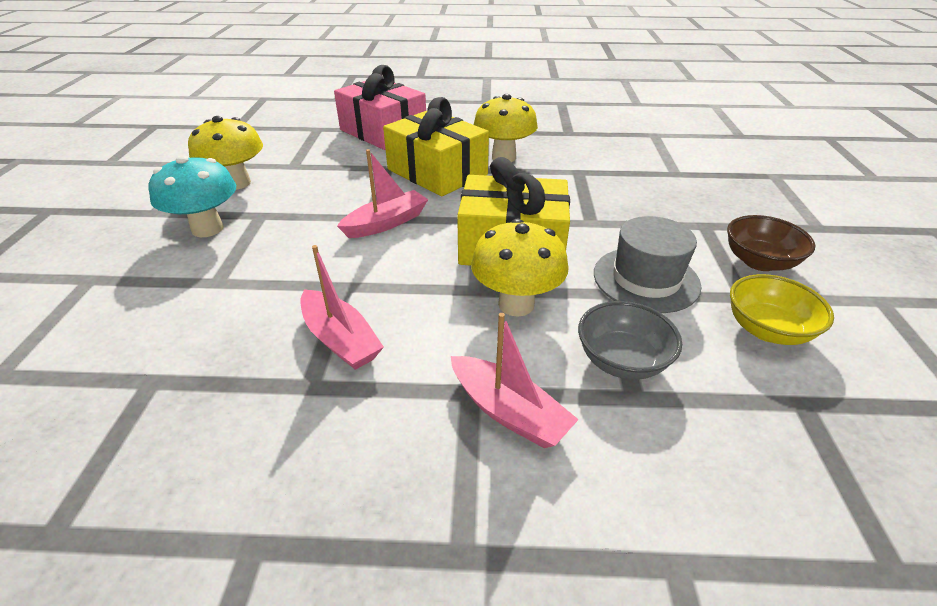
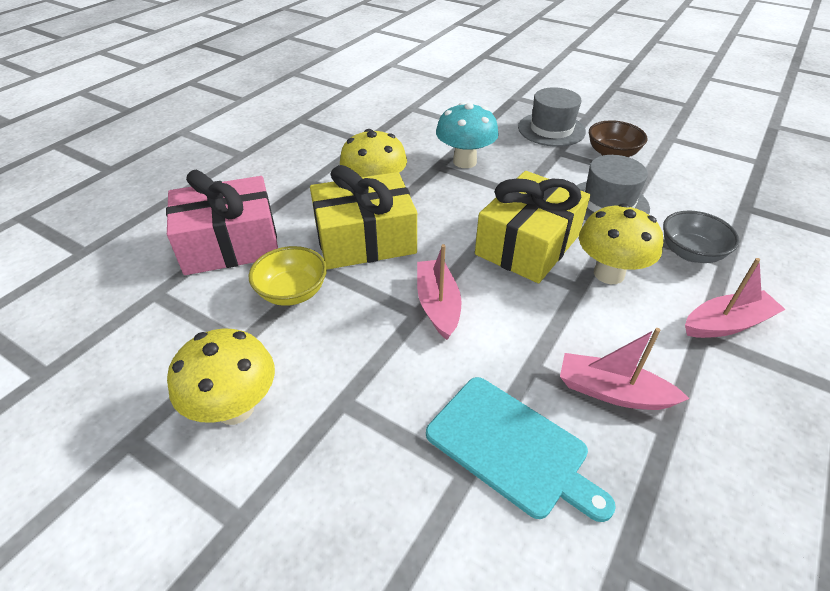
camera: 60 degrees left, 5 degrees up
(207, 229) = (336, 461): turquoise mushroom -> turquoise mushroom (464, 161)
(249, 297) = (511, 447): none -> turquoise cutting board
(340, 339) = (612, 392): pink boat -> pink boat turned 150 degrees counterclockwise
(744, 211) = (551, 129): none -> grey hat
(767, 330) = (680, 186): yellow bowl -> yellow bowl (292, 292)

